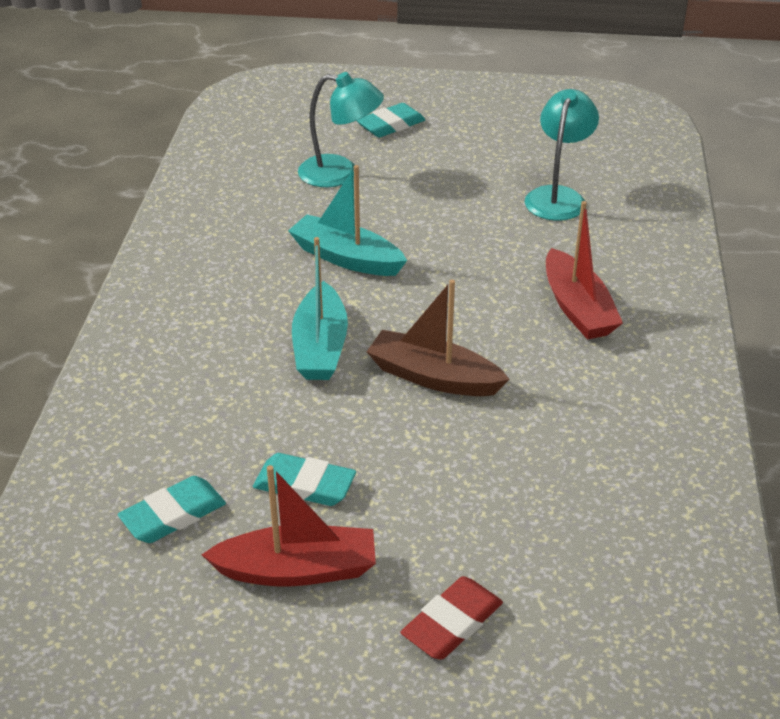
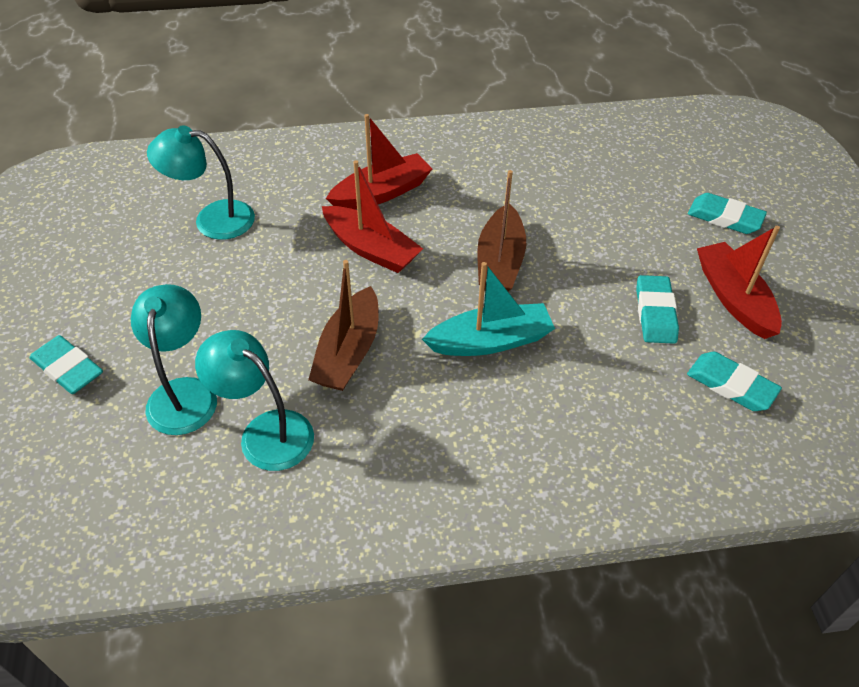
camera: 105 degrees left, 10 degrees up
(280, 208) = (265, 431): none -> turquoise lamp
(346, 258) = (348, 352): turquoise boat -> brown boat
(452, 623) = (725, 217): red eraser -> turquoise eraser
(484, 289) = (371, 249): none -> red boat

